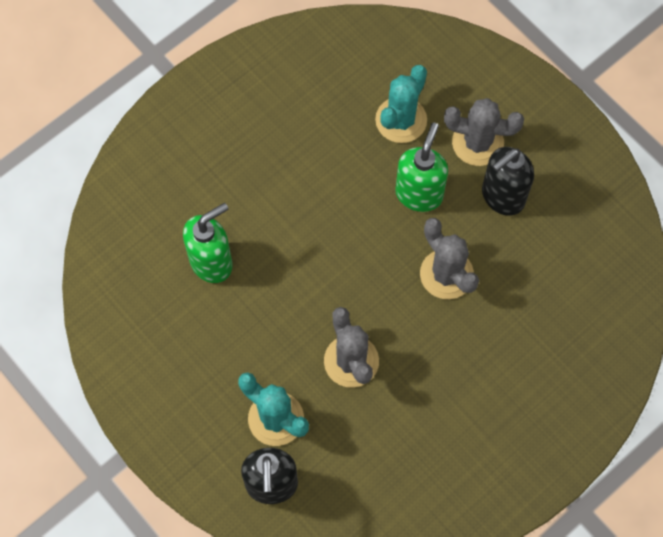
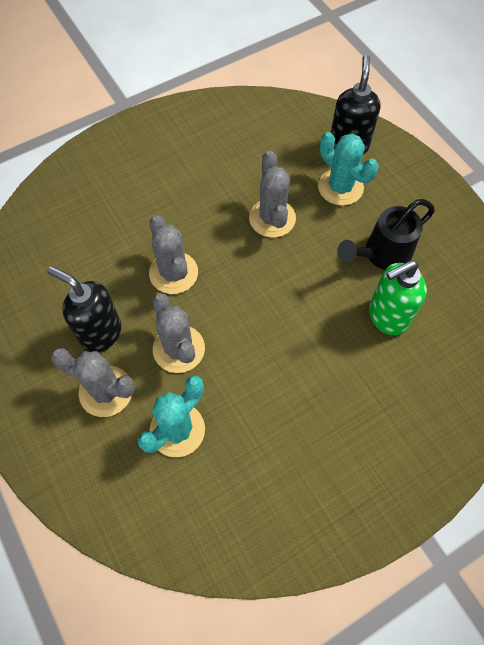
camera: 170 degrees left, 5 degrees down
(221, 334) = (381, 255): none -> black watering can
(419, 194) = (179, 349): green soap dispenser -> grey cactus
(502, 197) = (100, 333): black soap dispenser -> black soap dispenser turned 120 degrees counterclockwise

